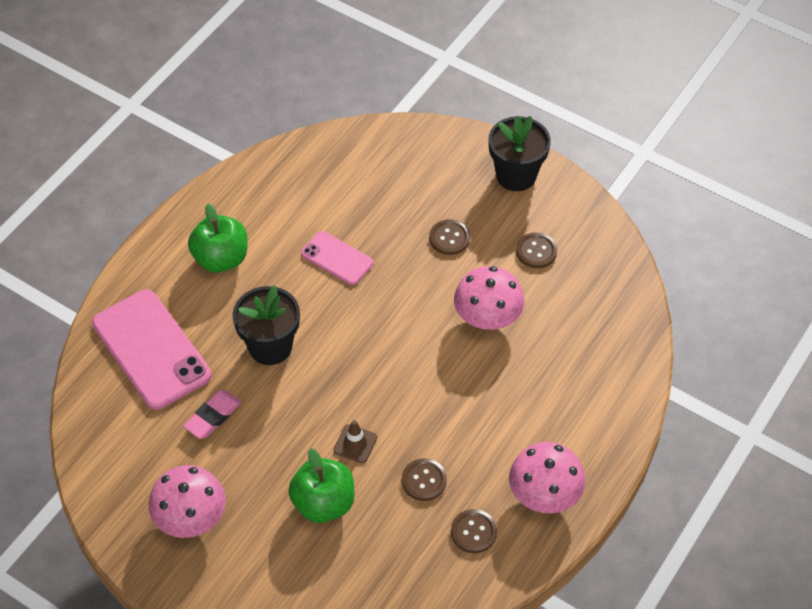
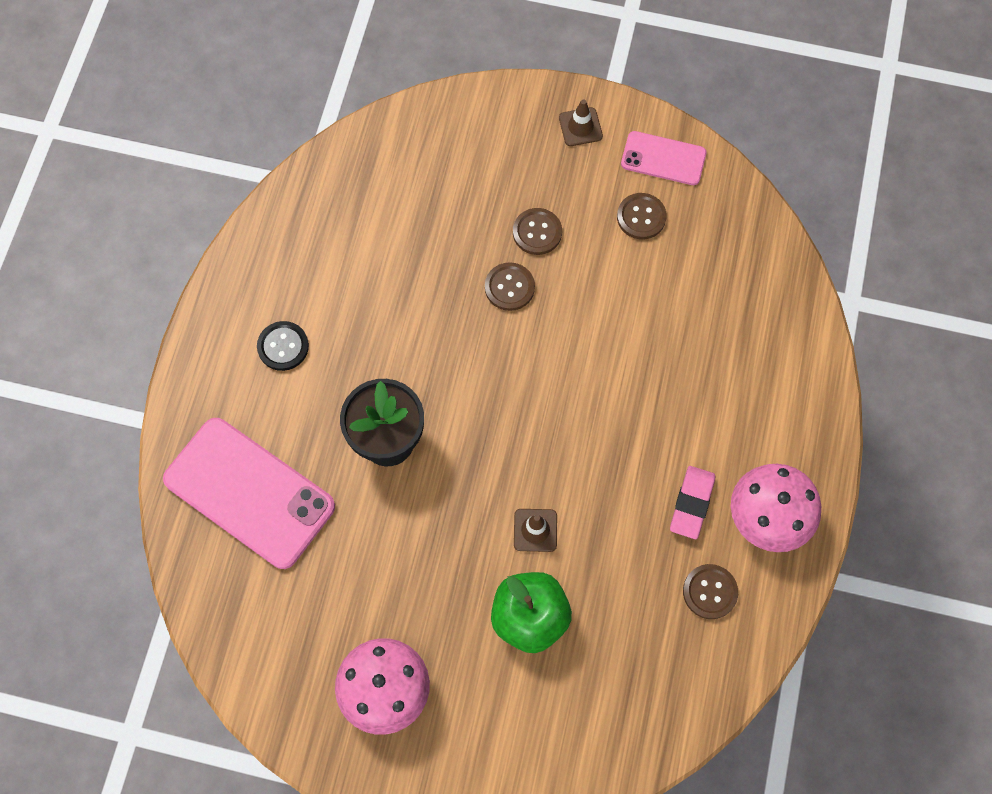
camera: 20 degrees left, 15 degrees up
(213, 417) = (358, 554): pink eraser -> pink eraser (691, 503)
(221, 259) = (283, 346): green apple -> black button
(337, 258) = (418, 301): pink phone -> pink phone (663, 159)
(424, 480) = (630, 548): brown button -> brown button (509, 287)
(487, 316) = (619, 318): pink mushroom -> none
(516, 175) = (580, 127): black flower pot -> brown traffic cone

